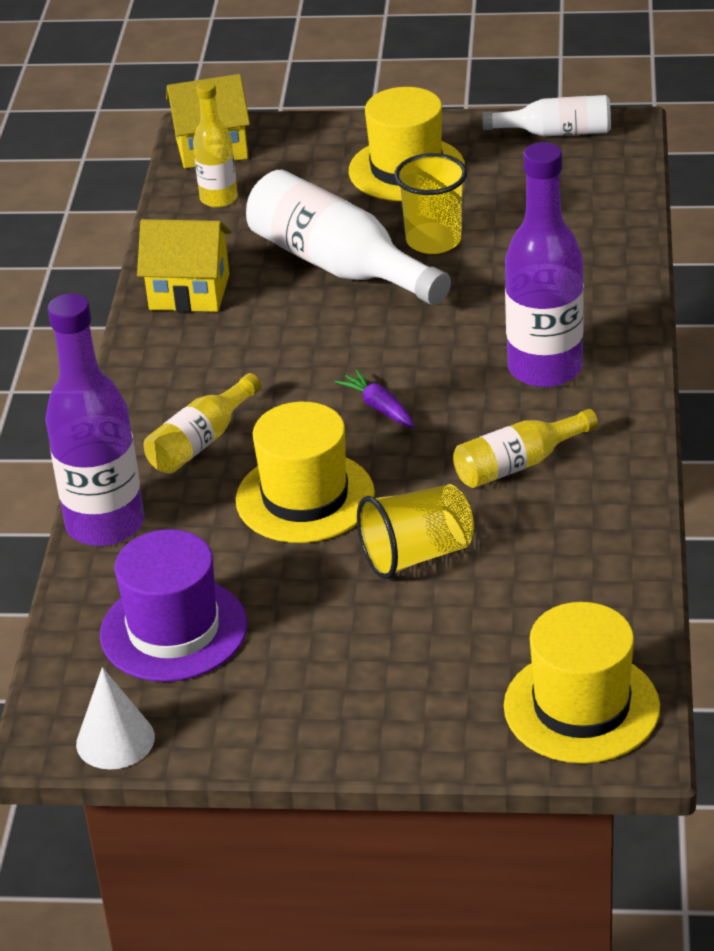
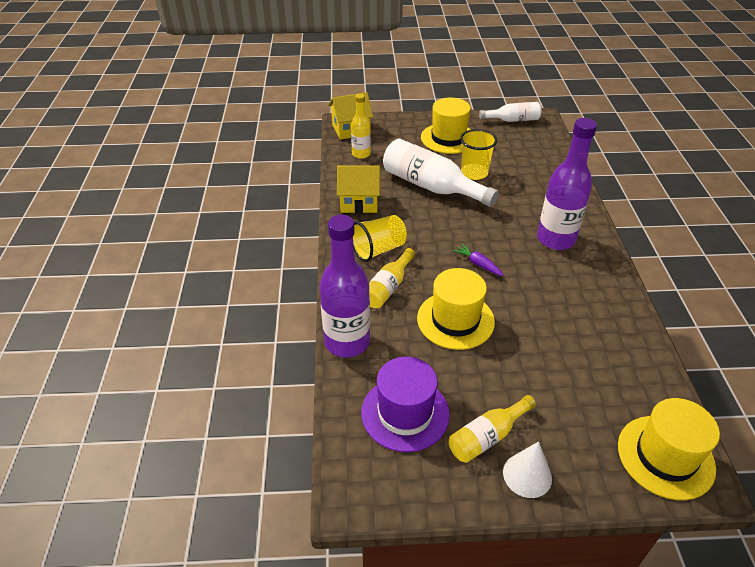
camera: 10 degrees left, 5 degrees up
(115, 740) = (389, 500): white cone -> white cone (527, 475)
(416, 555) = (530, 354): yellow cup -> yellow cup (378, 249)
(518, 464) = (564, 295): yellow bottle -> yellow bottle (487, 436)

